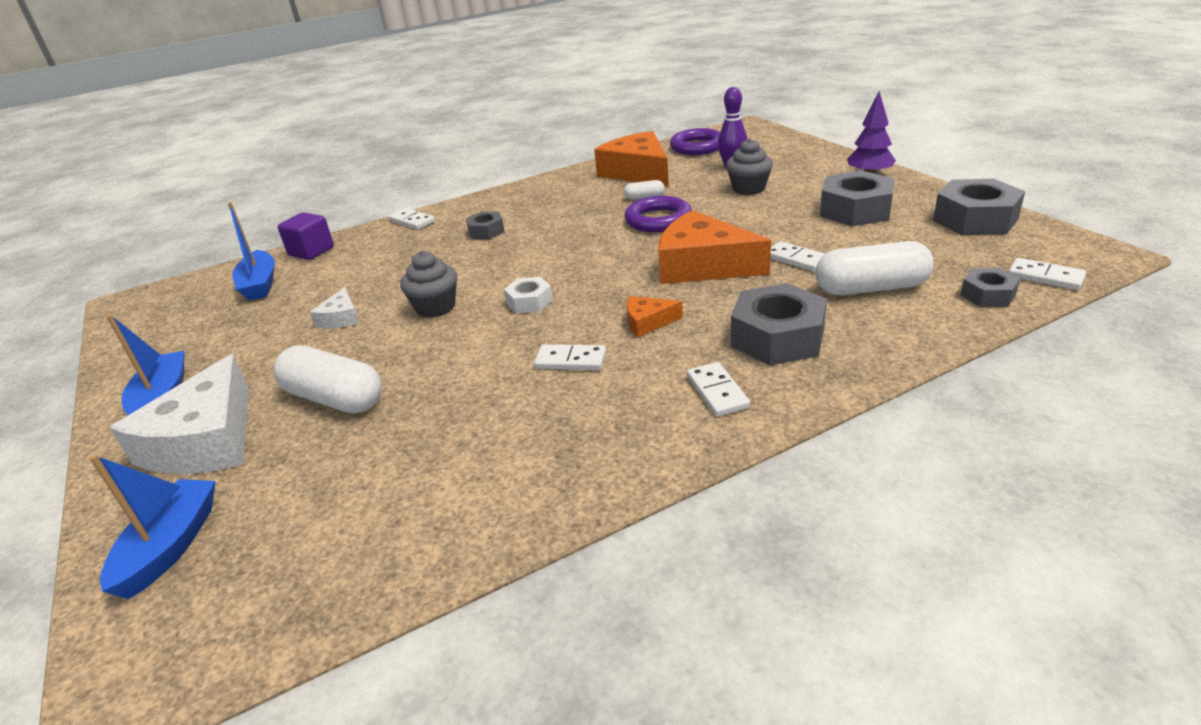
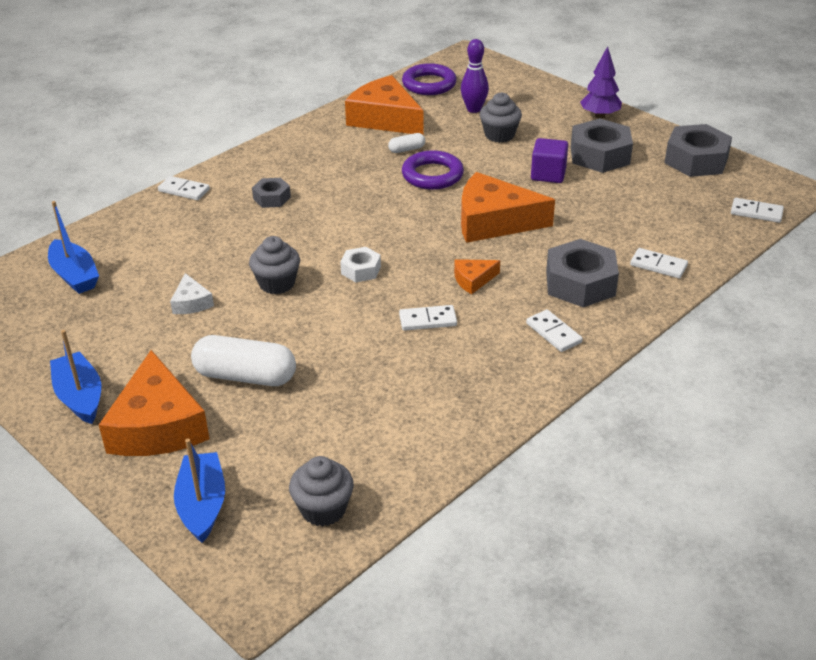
camera: 20 degrees left, 5 degrees up
(206, 440) = (157, 425): white cheese -> orange cheese
(296, 581) = (323, 509): none -> grey cupcake
(311, 251) = (99, 233): purple cube -> purple cube (548, 174)
(796, 259) = (568, 209): white domino -> white domino (658, 265)
(871, 288) = (635, 233): white capsule -> none
(987, 295) = (720, 232): grey nut -> none

